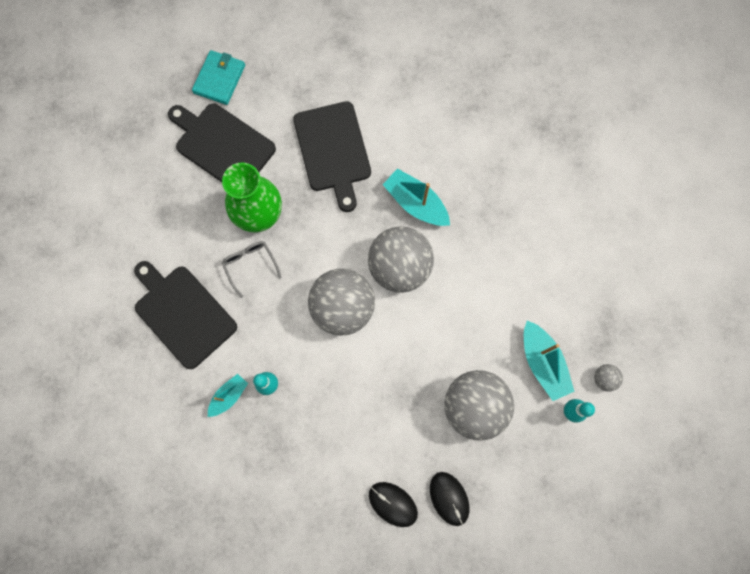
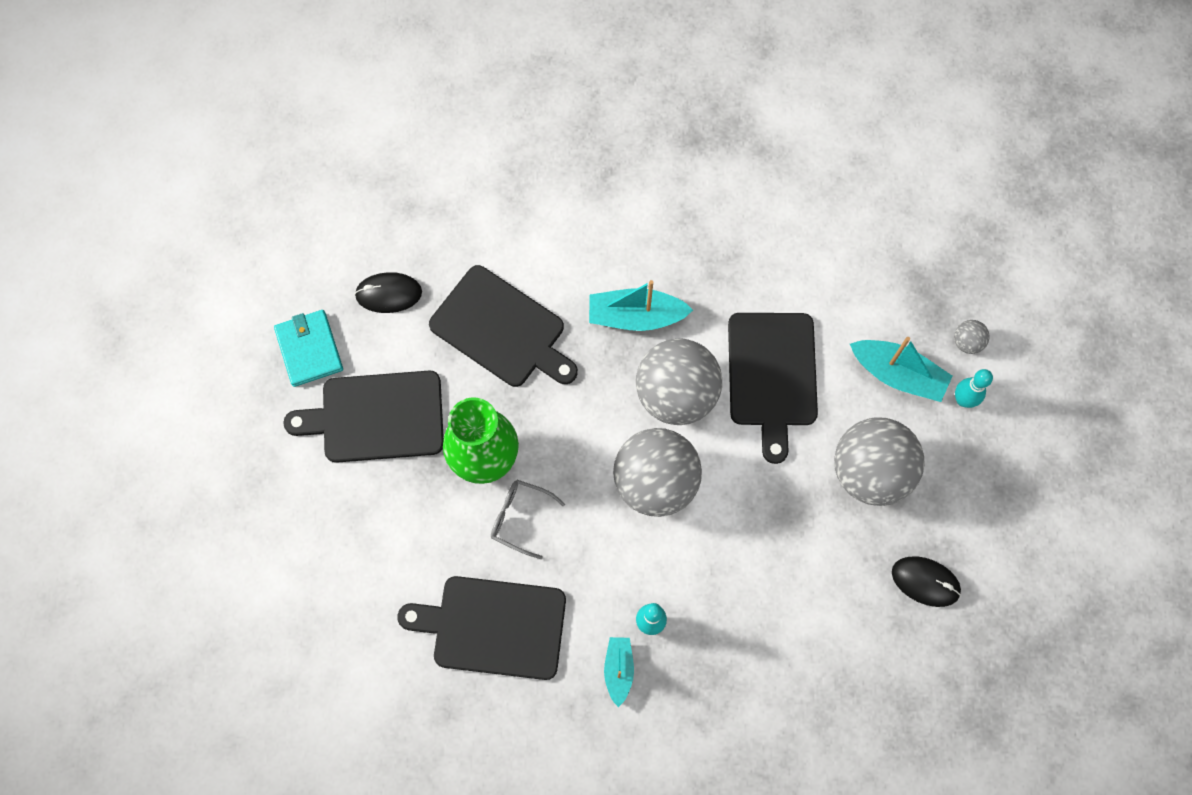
camera: 40 degrees left, 5 degrees down
(393, 504) = (877, 634): black mouse -> black mouse (388, 294)
(465, 301) = (772, 375): none -> black cutting board

